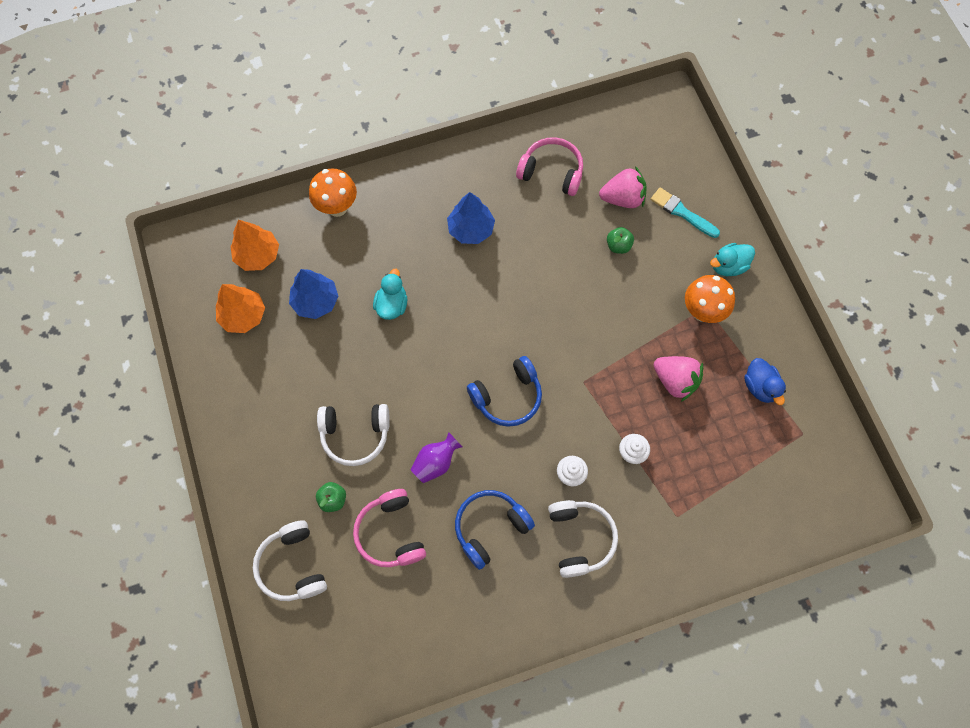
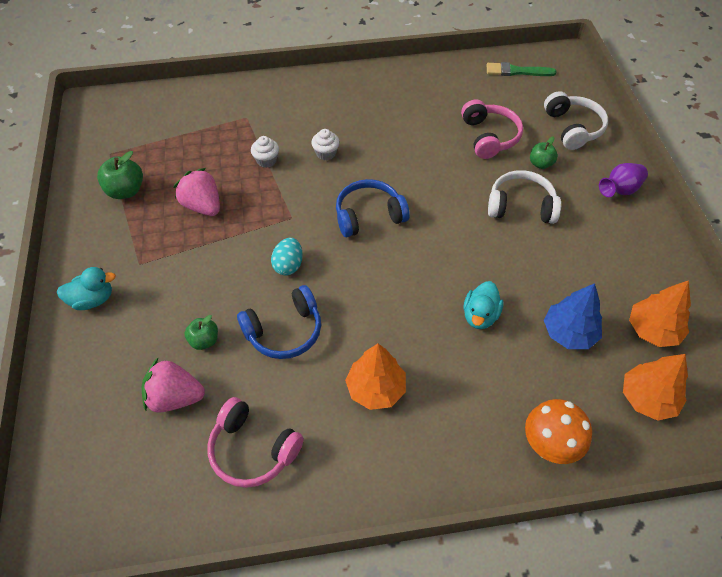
camera: 170 degrees left, 15 degrees down
(359, 665) = (516, 71): none -> green brush
(436, 462) = (445, 176): purple vase -> purple vase (619, 190)
(471, 229) = (375, 388): blue tree -> orange tree
(490, 528) = (404, 129): blue headphones -> blue headphones (284, 331)
(570, 327) = (288, 265): none -> turquoise egg
(580, 538) = (331, 114): white headphones -> none
(682, 212) = (111, 368): turquoise brush -> none
(702, 311) = (145, 260): orange mushroom -> none
(760, 386) = (126, 191): blue duck -> green apple

